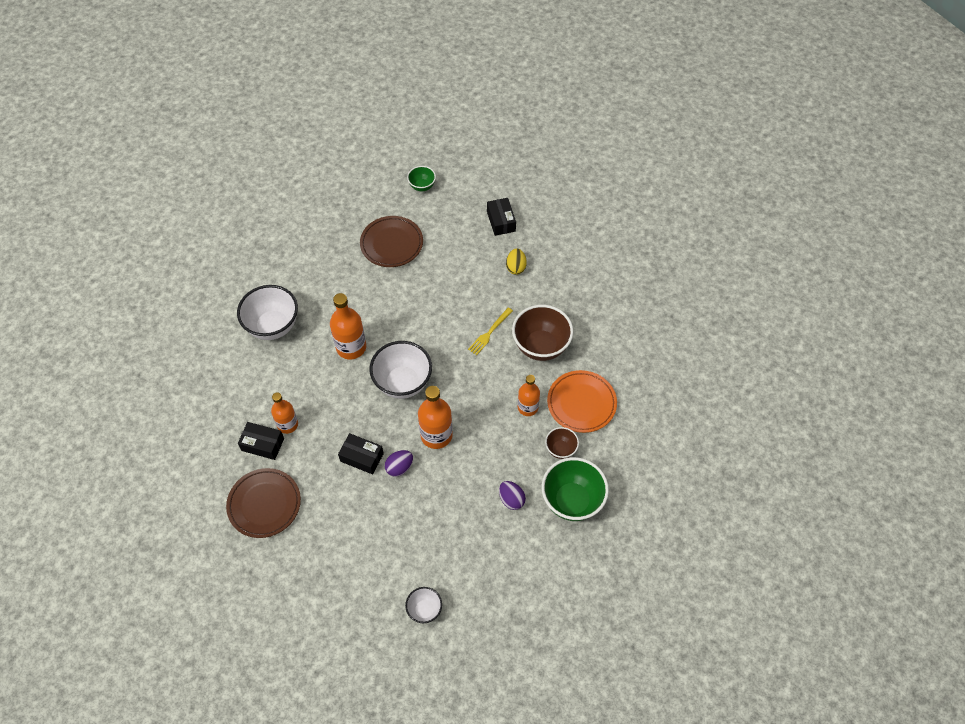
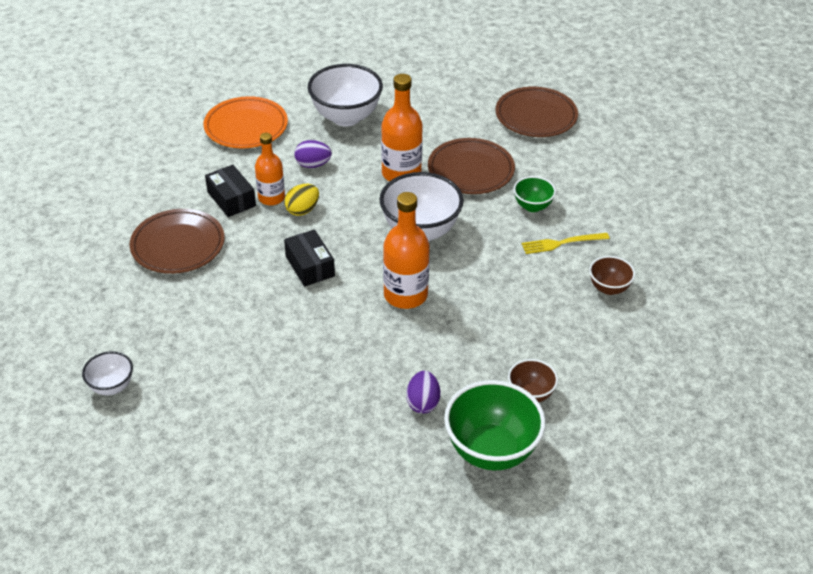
camera: 40 degrees right, 15 degrees down
(390, 315) = (470, 170): none -> brown plate
(399, 467) = (337, 298): purple egg -> purple egg (313, 165)
(422, 186) = (620, 88): green bowl -> green bowl (532, 206)
(424, 610) = (221, 436): white bowl -> white bowl (112, 387)
(501, 221) = (679, 158): black box -> none
(516, 267) = (654, 205): yellow egg -> yellow egg (302, 210)
(527, 407) = (533, 333): orange bottle -> none
(541, 346) = (609, 288): brown bowl -> brown bowl, size x0.53
(581, 403) = (602, 367): orange plate -> orange plate (246, 127)

